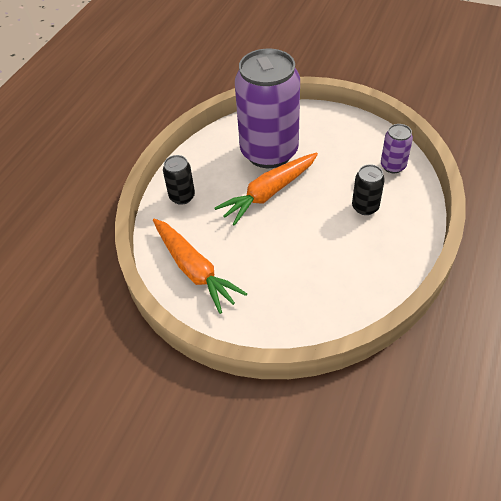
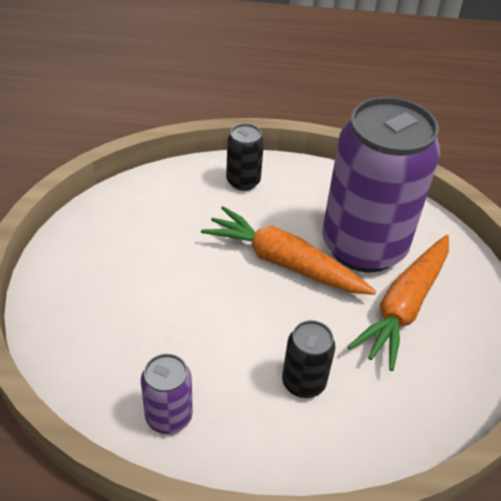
camera: 65 degrees right, 5 degrees down
(194, 269) = (130, 219): orange carrot -> orange carrot (404, 306)
(393, 166) = (413, 408): purple can -> purple can (169, 416)

